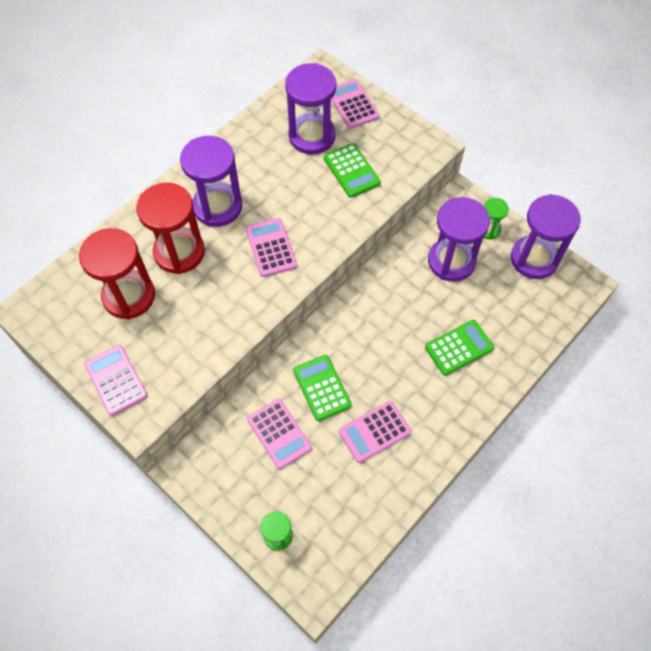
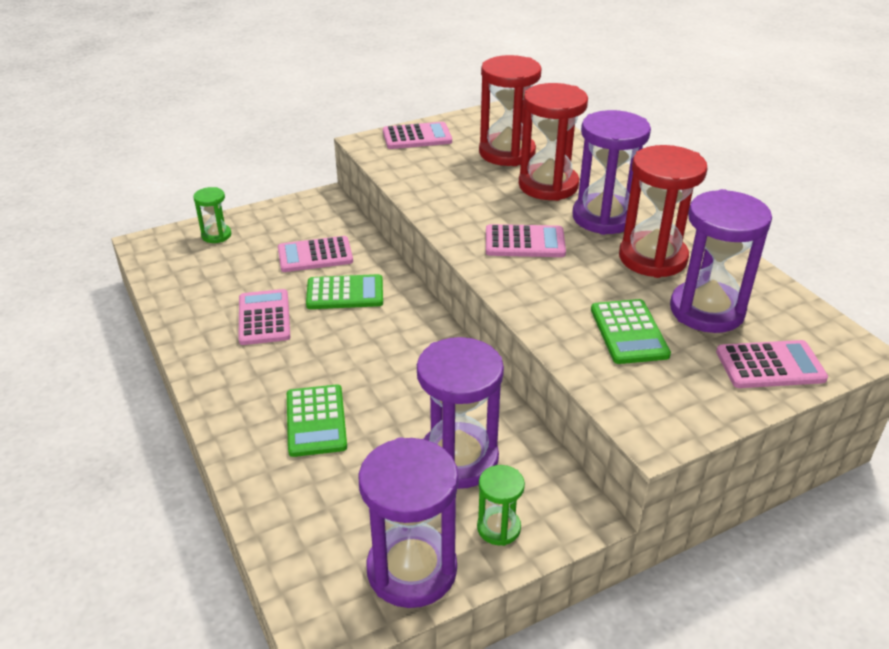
camera: 110 degrees right, 25 degrees down
(262, 170) = (652, 258): none -> red hourglass
(351, 171) = (628, 332): green calculator -> green calculator turned 90 degrees counterclockwise

